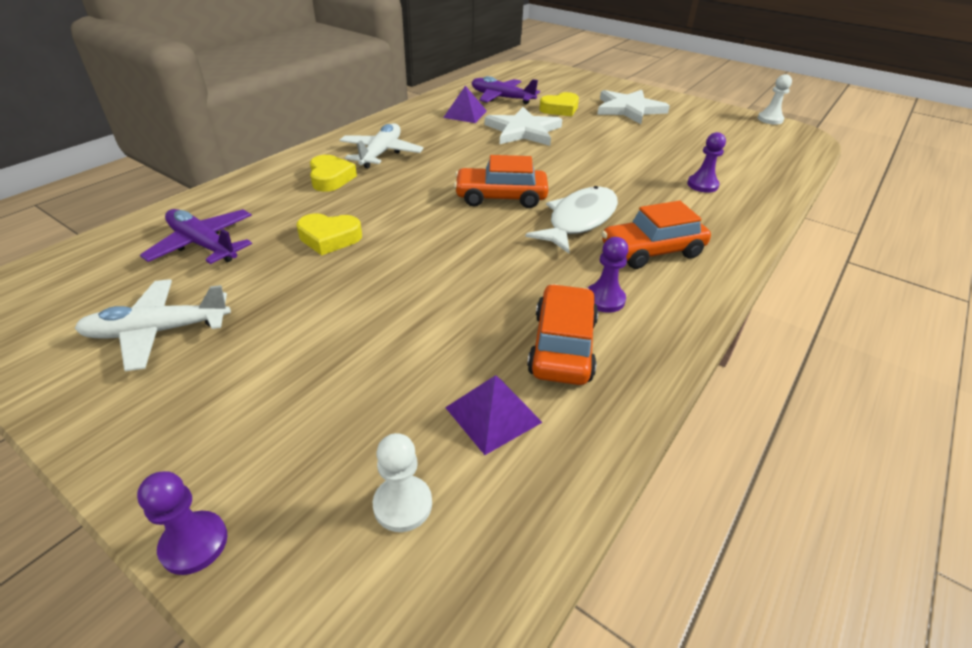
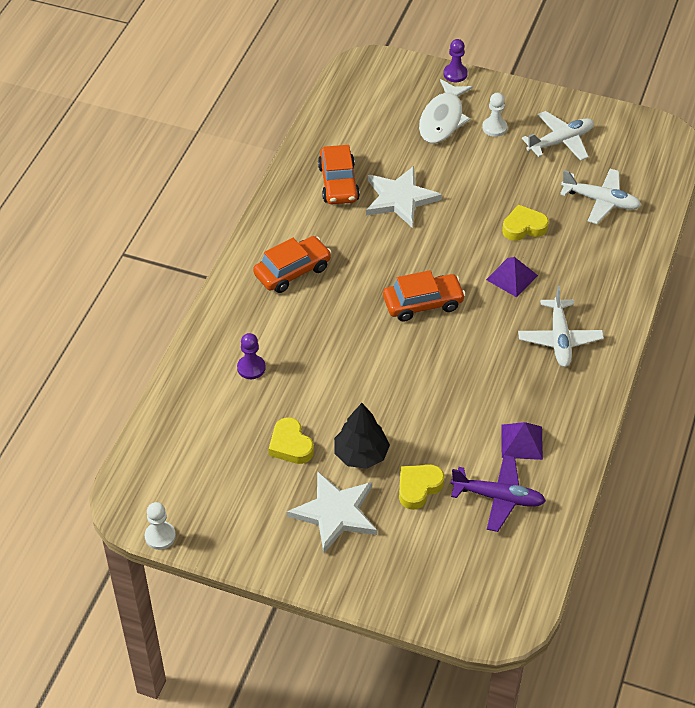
camera: 165 degrees right, 10 degrees up
(203, 245) = (601, 201): purple plane -> white plane
(330, 178) = (575, 291): yellow heart -> yellow heart (290, 445)
(403, 504) = (385, 100): white pawn -> white pawn (494, 128)
(493, 414) = (362, 141): purple pyramid -> purple pyramid (511, 277)
(523, 131) = (443, 421): white star -> white star (400, 198)
(579, 220) = (352, 291): white fish -> white fish (442, 119)
(601, 127) = (361, 454): none -> black tree
(604, 299) = (320, 220): purple pawn -> none

